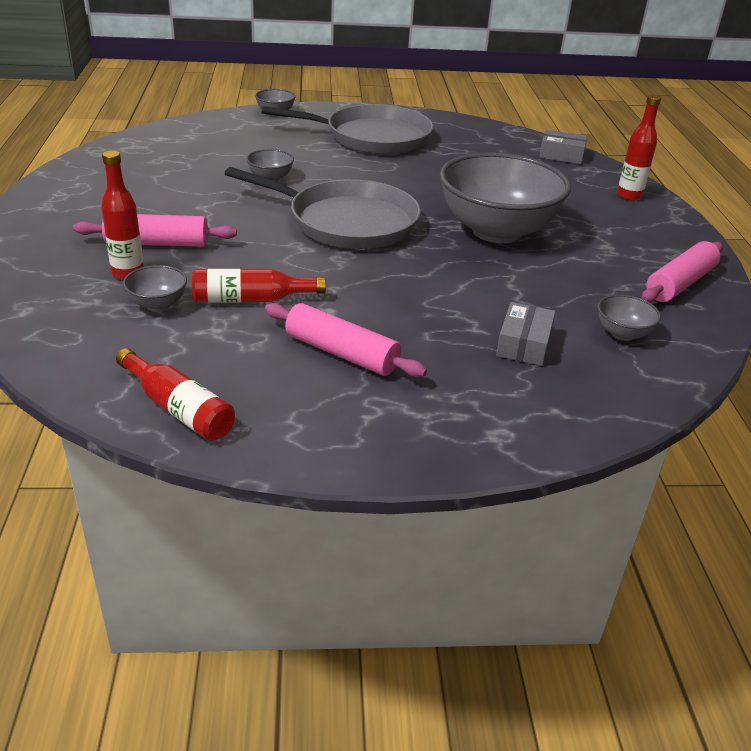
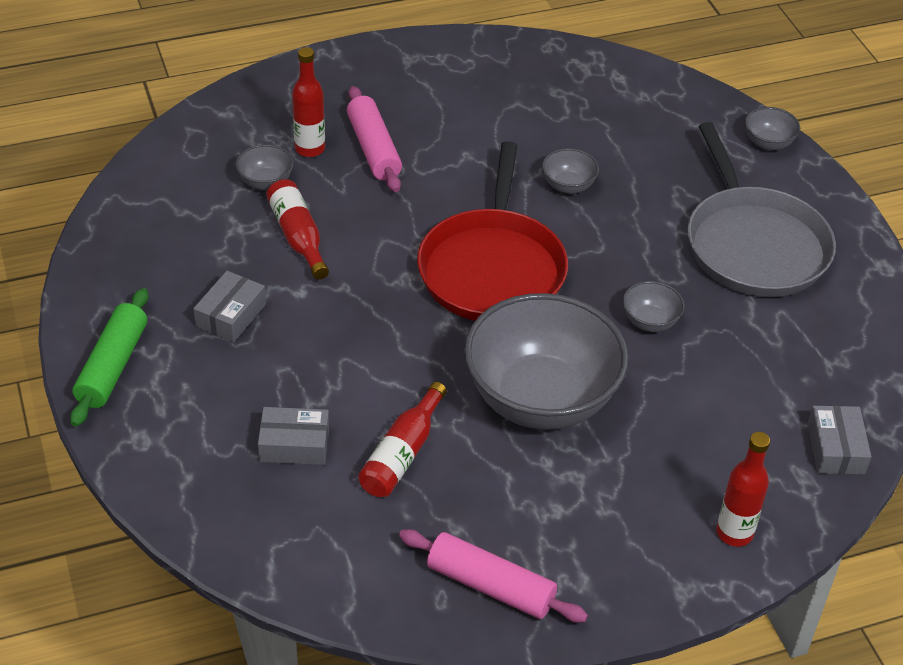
camera: 75 degrees right, 10 degrees up
(178, 408) = (121, 238): red bottle -> red bottle (402, 453)
(341, 353) = (231, 315): pink rolling pin -> grey box
(346, 222) = (492, 268): grey pan -> red pan
(385, 440) = (112, 366): none -> green rolling pin
(622, 333) = (347, 528): grey bowl -> grey bowl (650, 322)

